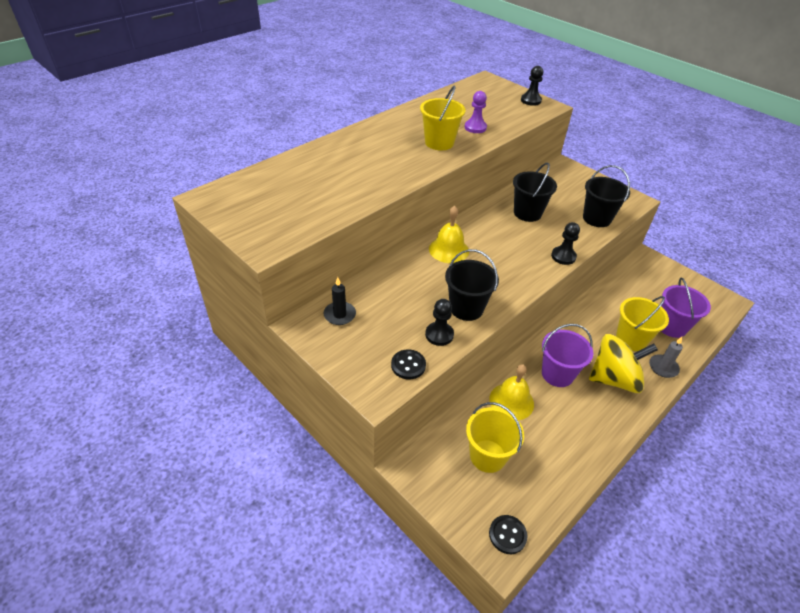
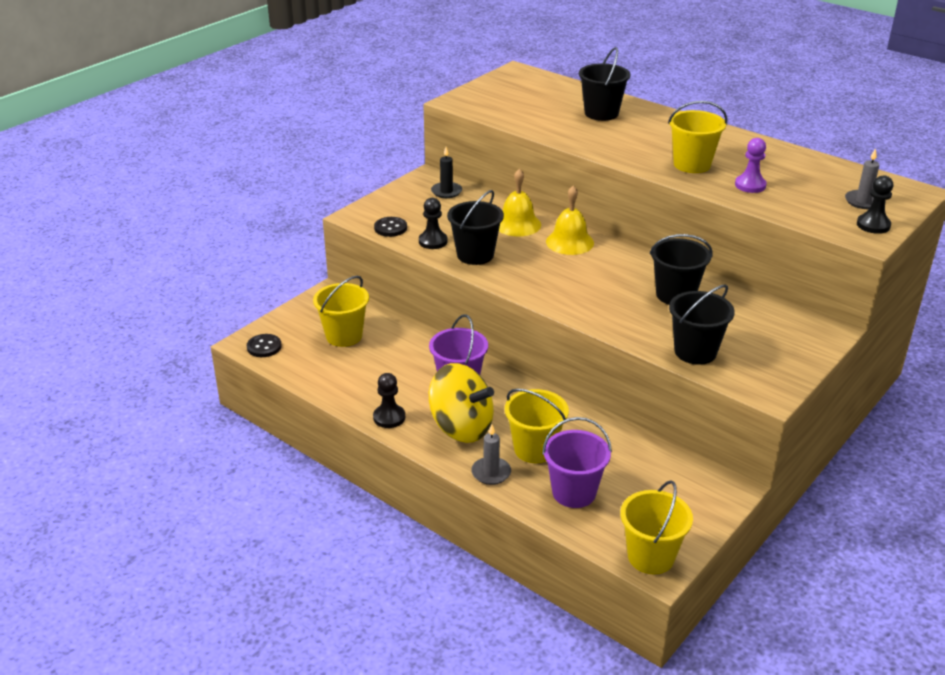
camera: 85 degrees right, 10 degrees down
(331, 166) = (601, 113): none -> black bucket
(499, 97) = (863, 201): none -> grey candle
(511, 401) = (413, 350): yellow bell -> yellow bell (517, 224)
(563, 256) = (592, 319): black pawn -> black pawn (389, 417)
(614, 379) = (461, 427): yellow spinning top -> yellow spinning top turned 45 degrees counterclockwise
(718, 302) = (651, 557): none -> yellow bucket

